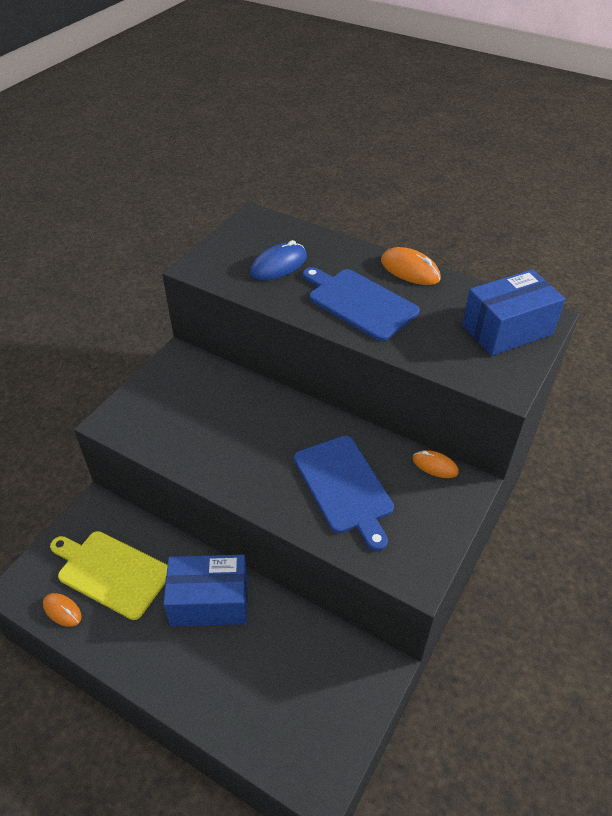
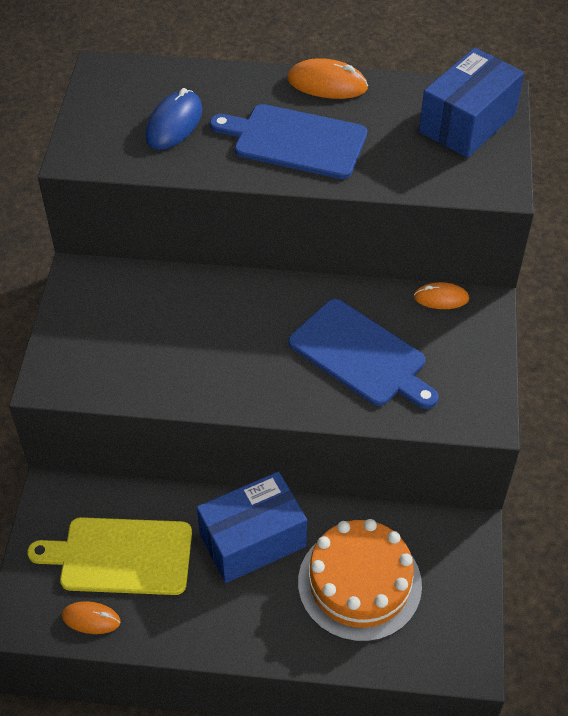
camera: 25 degrees left, 5 degrees up
(269, 673) = (359, 583): none -> orange cake

